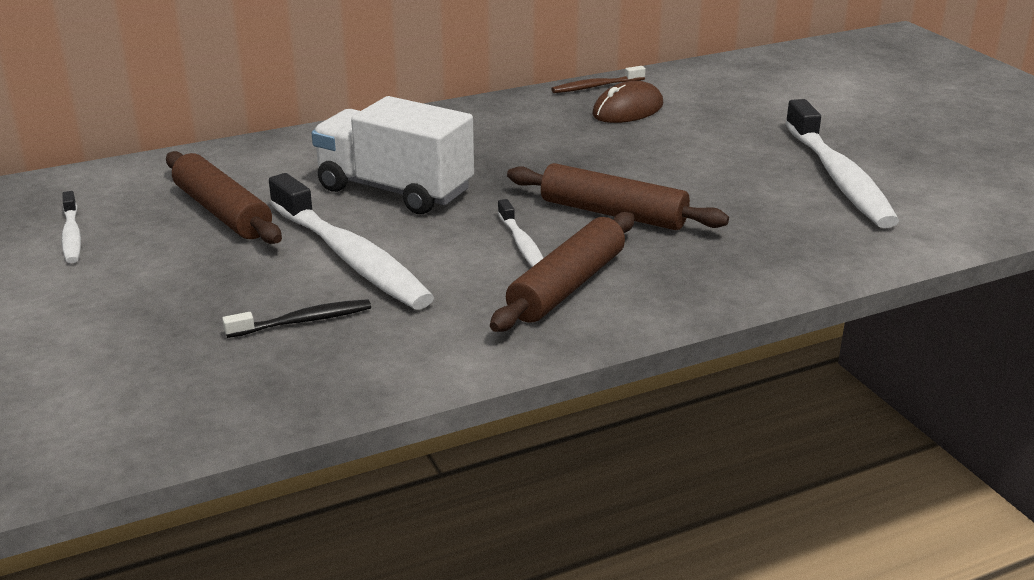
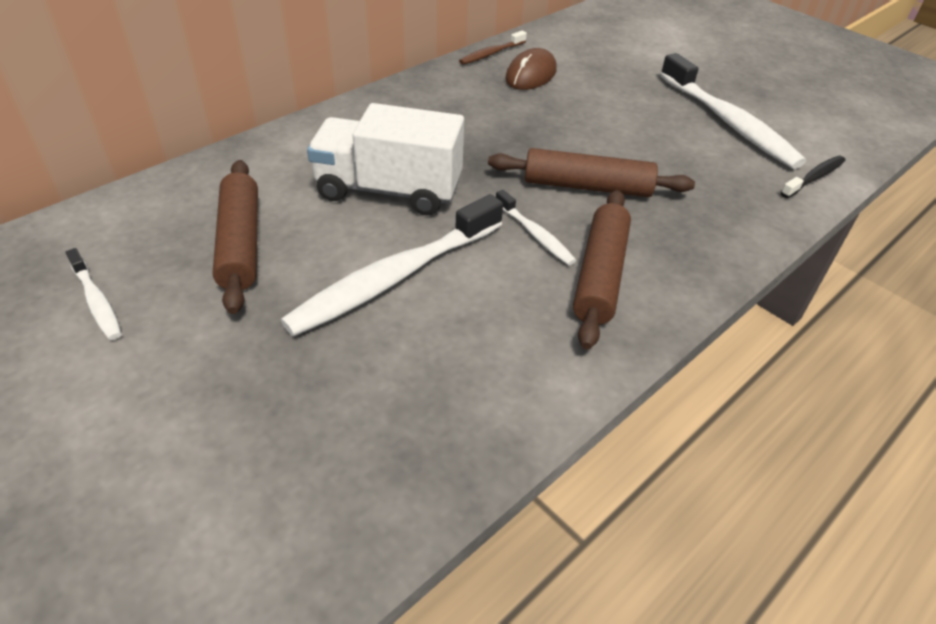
camera: 20 degrees left, 15 degrees up
(222, 212) = (240, 243): brown rolling pin -> brown rolling pin turned 45 degrees clockwise
(303, 321) = (394, 367): black toothbrush -> black toothbrush (814, 177)
(351, 257) = (394, 277): white toothbrush -> white toothbrush turned 105 degrees clockwise

